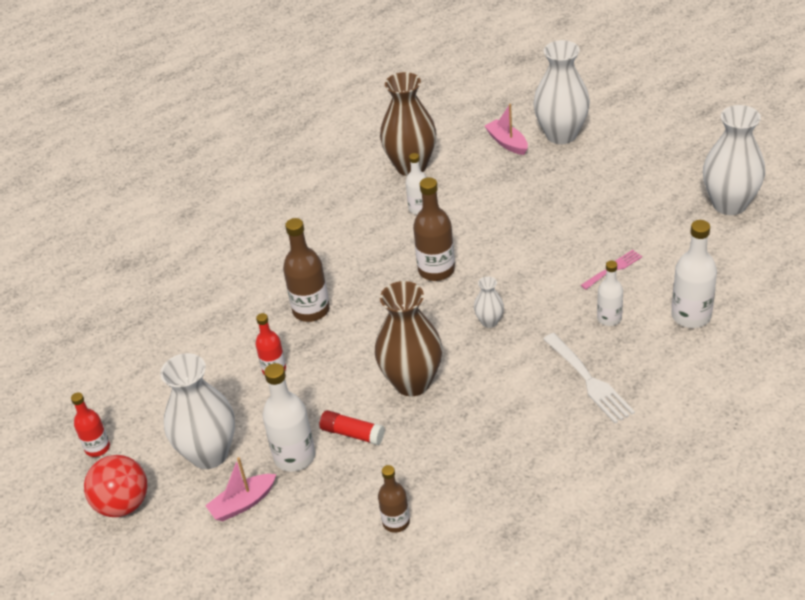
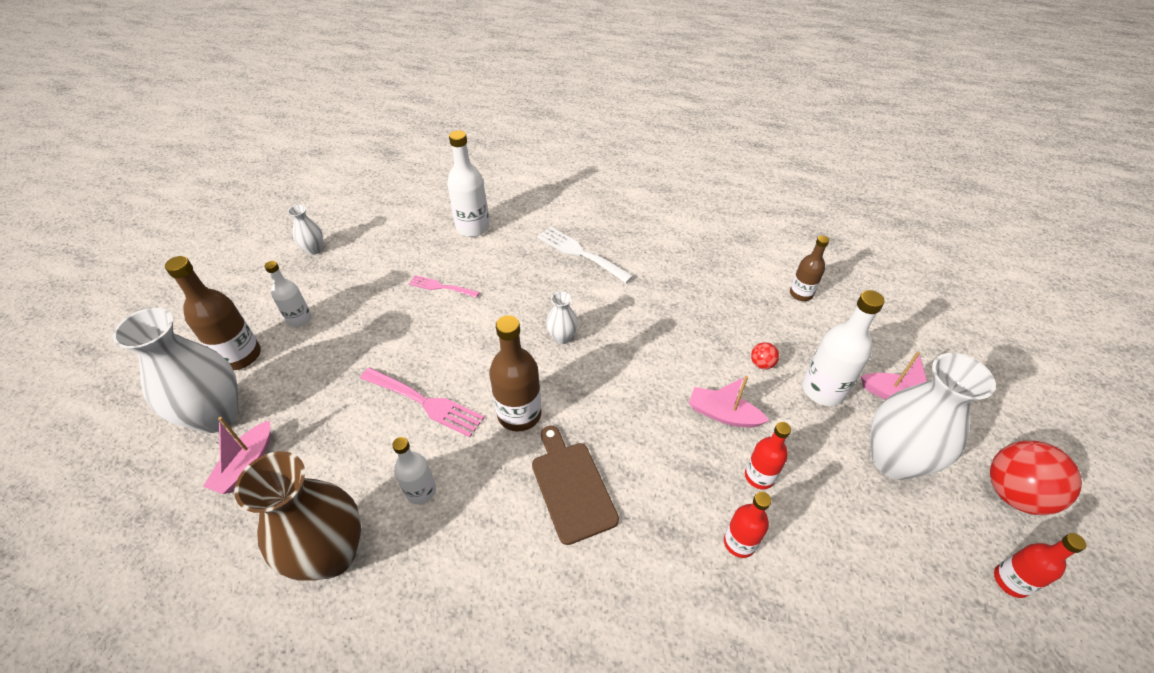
camera: 130 degrees left, 5 degrees up
(249, 333) = (739, 542): none -> red bottle
(311, 310) = (658, 498): brown bottle -> brown bottle (240, 356)
(333, 380) = (723, 414): none -> pink boat
(352, 434) = (761, 364): red glue stick -> red ball
(358, 274) = (571, 486): none -> brown cutting board
(412, 382) = (673, 354): brown vase -> none
(489, 227) = (424, 402): none -> pink fork
(589, 380) = (581, 253): white fork -> white fork turned 75 degrees counterclockwise
(609, 318) = (505, 267): white bottle -> white bottle (299, 319)
(729, 204) = (314, 249): white vase -> white vase, size x0.47

